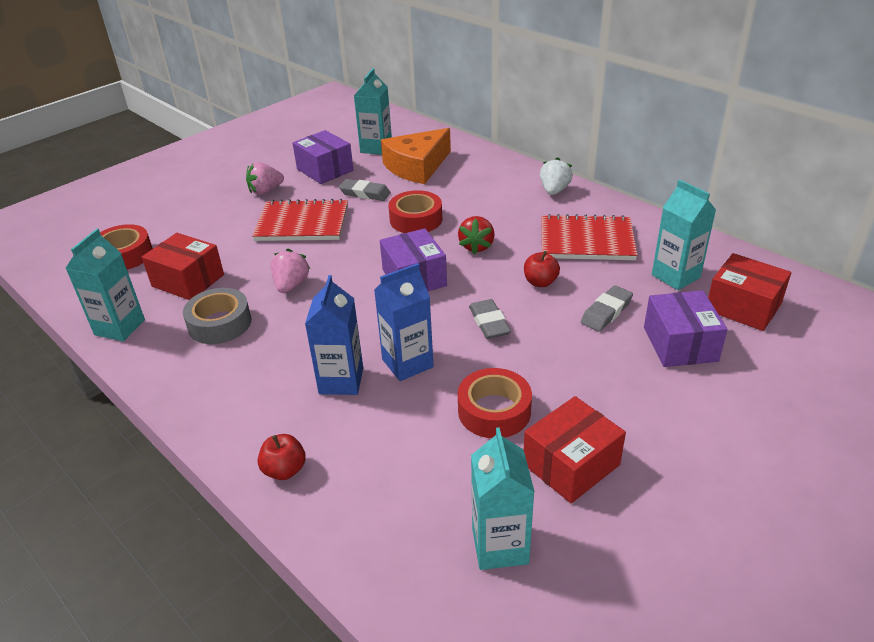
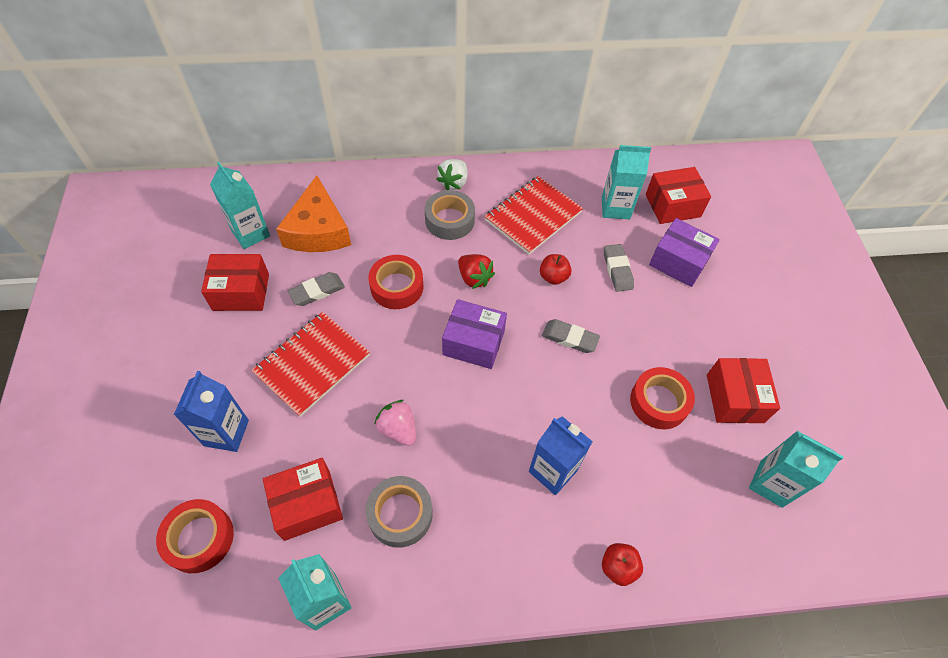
camera: 55 degrees left, 20 degrees up
(265, 191) = (221, 357): pink strawberry -> none
(325, 170) = (241, 292): purple box -> red box
(407, 363) = (569, 416): blue carton -> blue carton (226, 433)
(514, 208) = (449, 220): none -> grey tape
(554, 191) = (454, 182): white strawberry -> white strawberry turned 120 degrees counterclockwise

